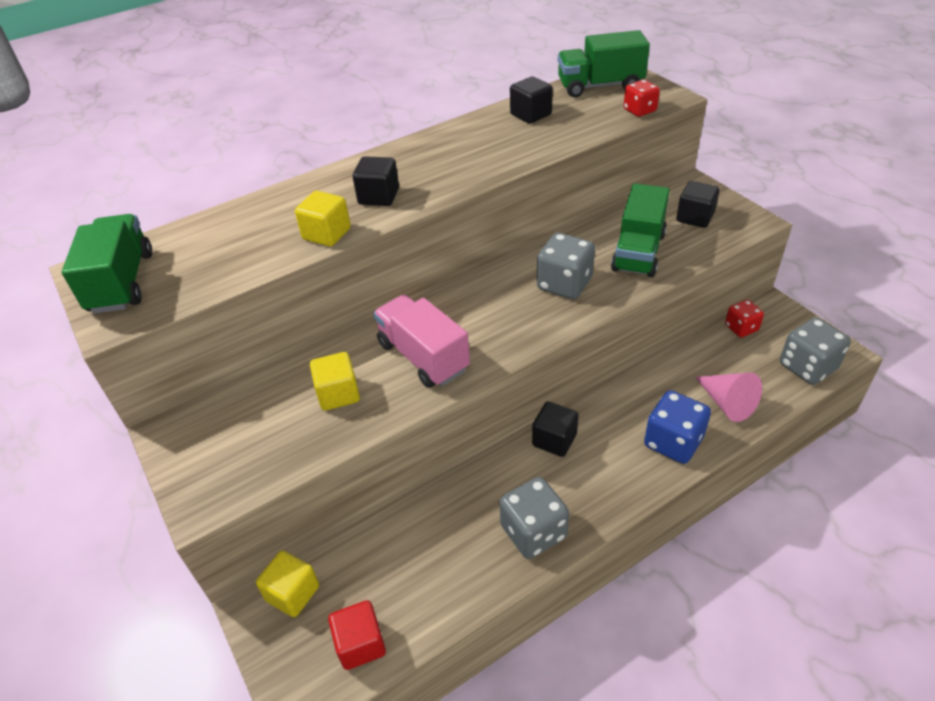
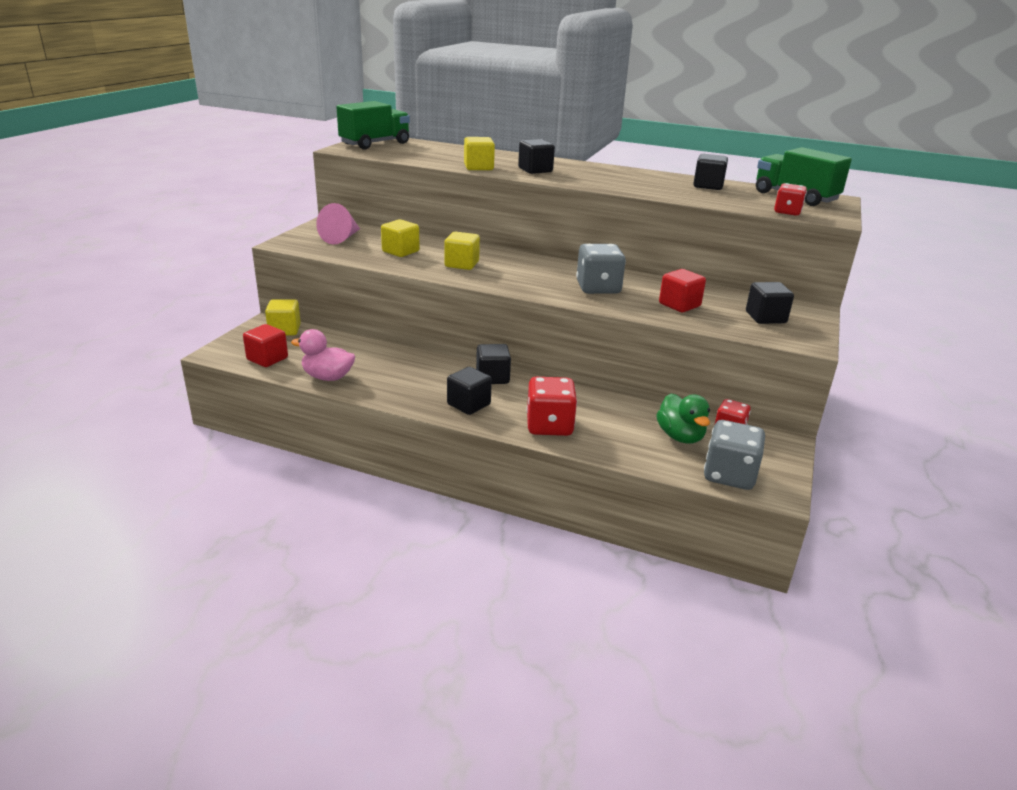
camera: 50 degrees right, 15 degrees down
(423, 356) = (462, 264): pink truck -> yellow cube
(455, 593) = (328, 377): none -> pink duck
(533, 532) = (402, 390): grey dice -> none
(597, 486) = (468, 404): none -> black cube
(638, 252) = (679, 305): green truck -> red cube
(673, 442) = (549, 426): blue dice -> red dice
(727, 403) = (625, 441): pink cone -> pink cone (342, 238)
(736, 363) = (680, 436): none -> green duck

